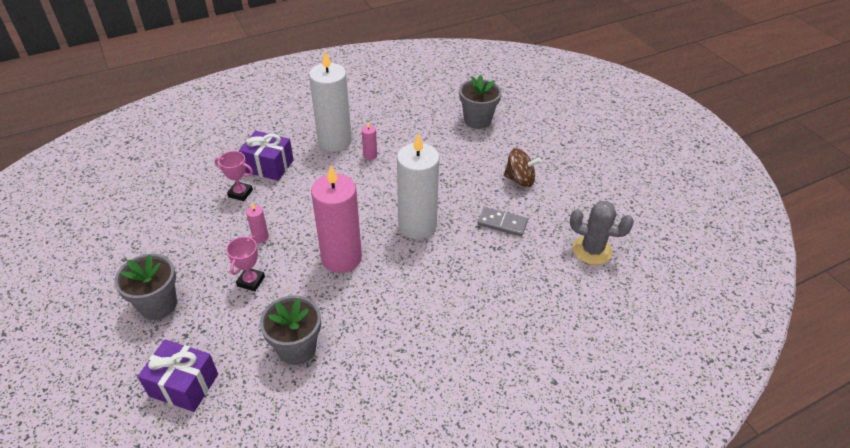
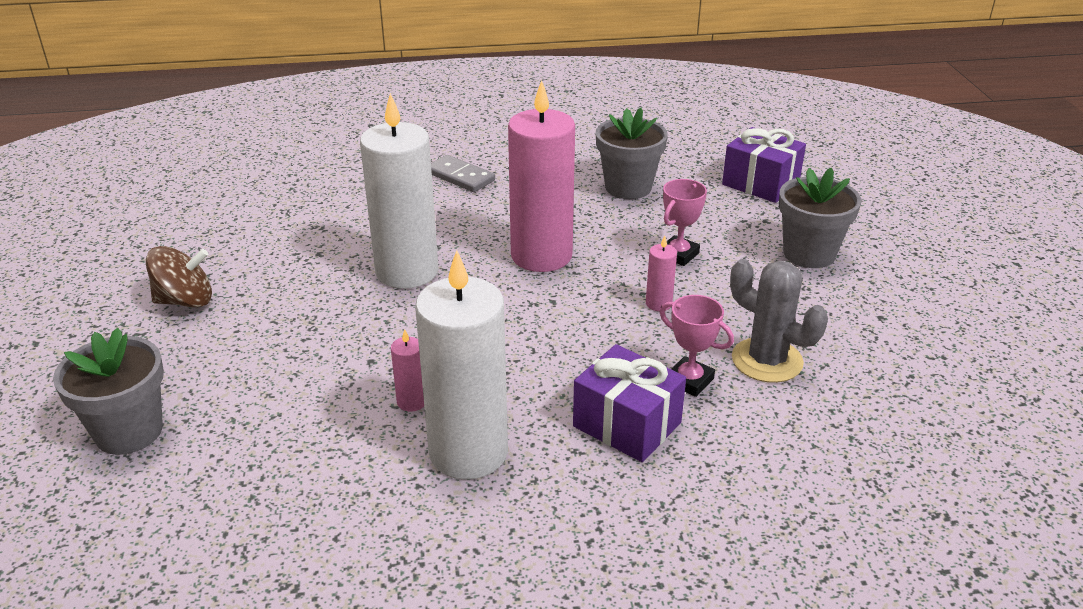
camera: 160 degrees left, 10 degrees down
(502, 223) = (281, 250): grey domino -> grey domino (460, 177)
(520, 179) = (185, 301): brown spinning top -> brown spinning top turned 135 degrees clockwise
(592, 250) = (199, 201): grey cactus -> grey cactus (767, 360)

